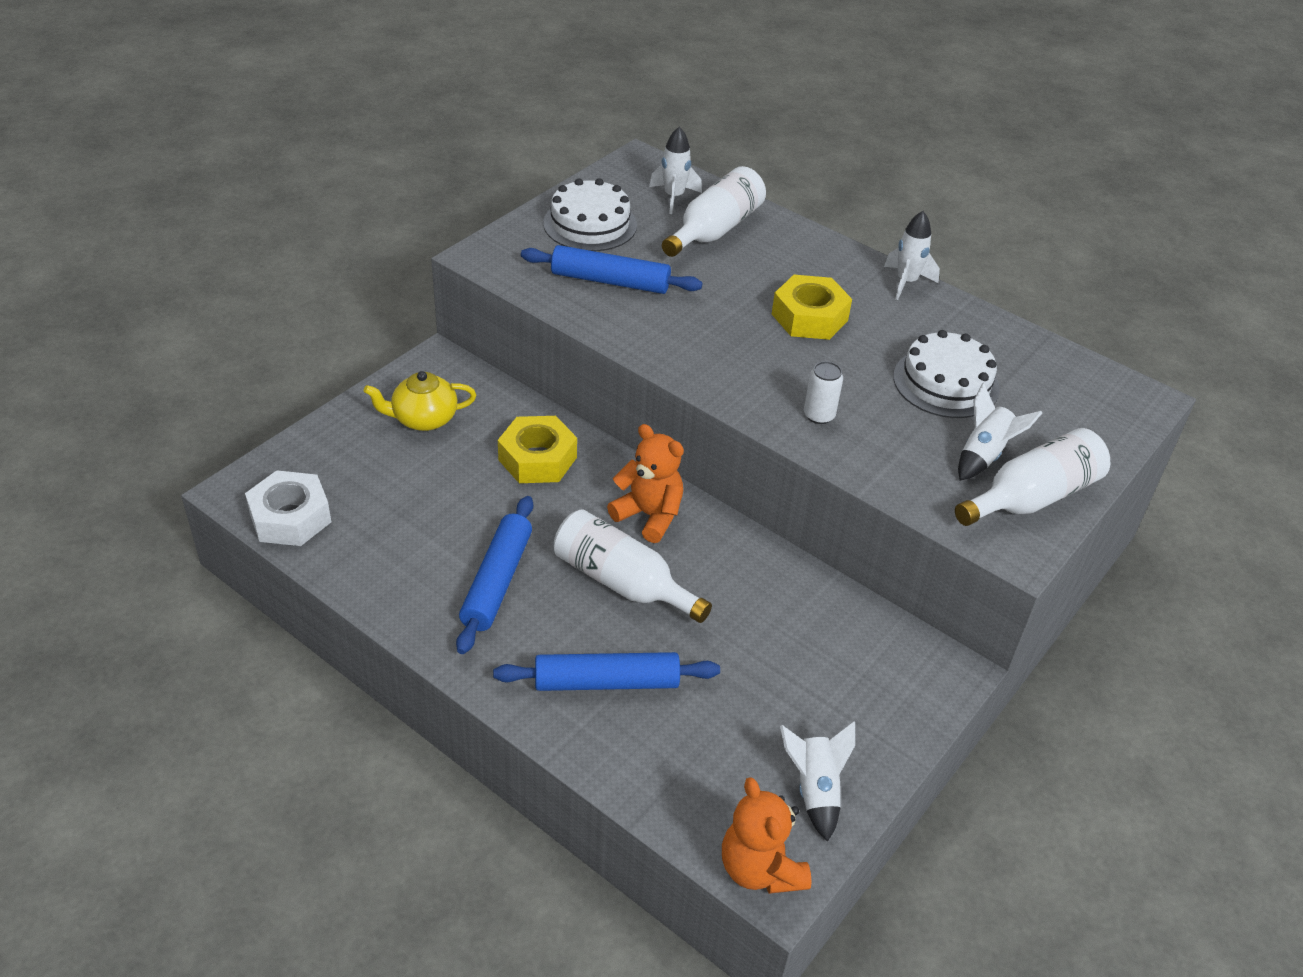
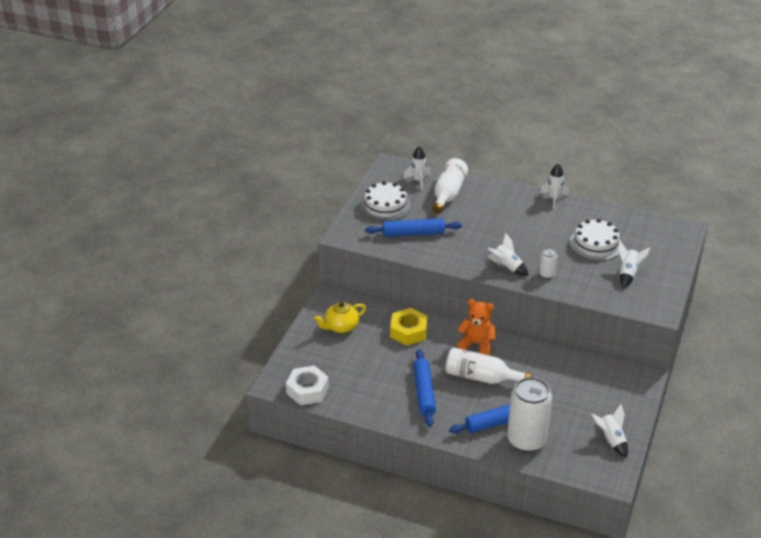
camera: 15 degrees left, 5 degrees down
(640, 737) = (526, 440): none -> white can
(748, 382) = (507, 267): none -> white rocket
(760, 868) = (604, 476): orange teddy bear -> none
(809, 317) = (518, 228): yellow nut -> none
(1032, 497) = (657, 287): white bottle -> none

